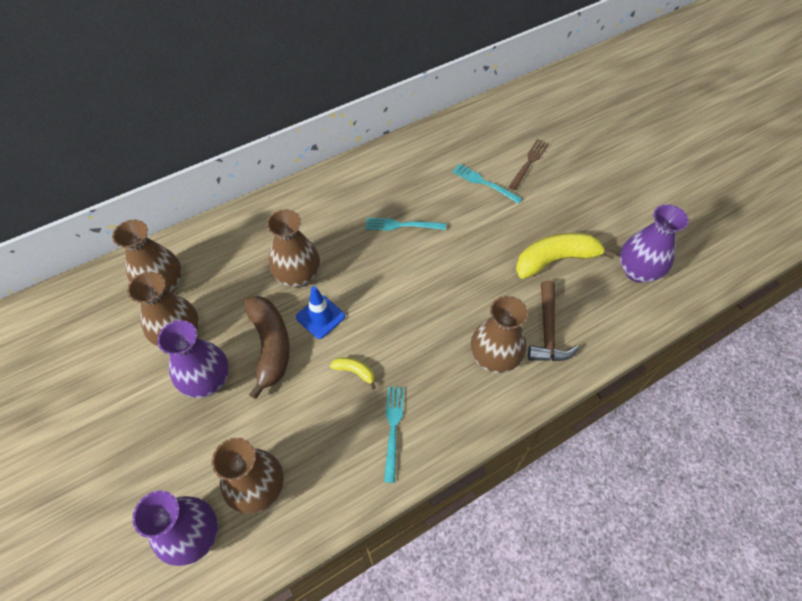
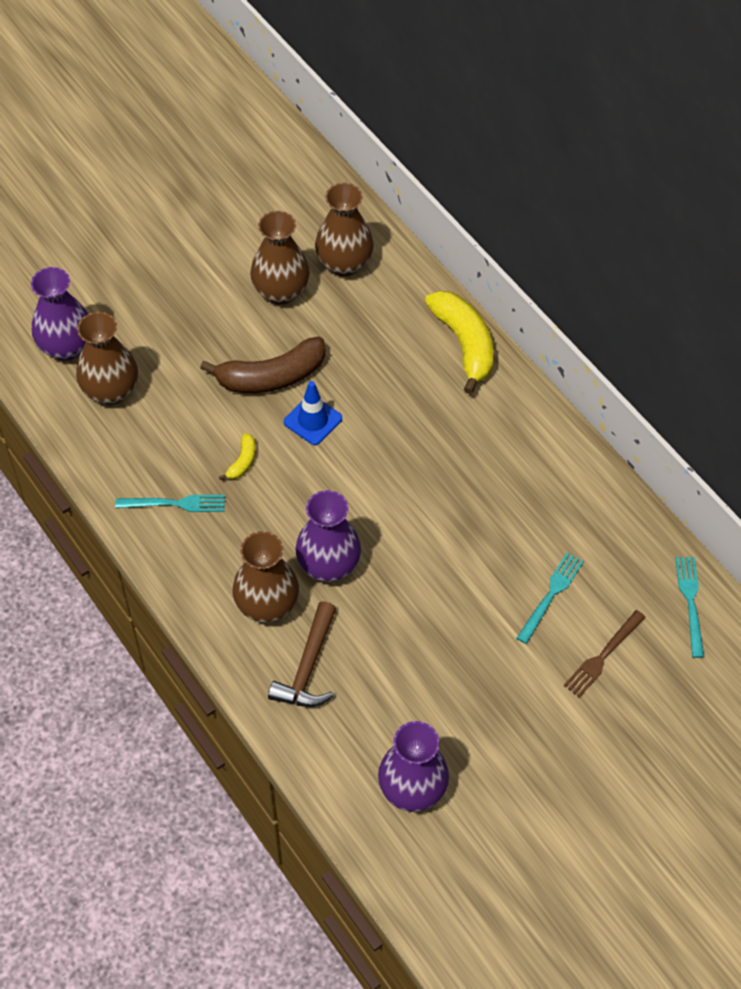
camera: 85 degrees right, 0 degrees up
(207, 380) = (227, 327): purple vase -> purple vase (328, 565)
(298, 276) = (369, 390): brown vase -> none
(401, 225) = (460, 495): turquoise fork -> turquoise fork (690, 601)
(529, 162) = (602, 657): brown fork -> brown fork turned 105 degrees clockwise
(548, 331) = (308, 667): brown hammer -> brown hammer turned 75 degrees counterclockwise
(555, 260) = (422, 682): yellow banana -> yellow banana (464, 344)

